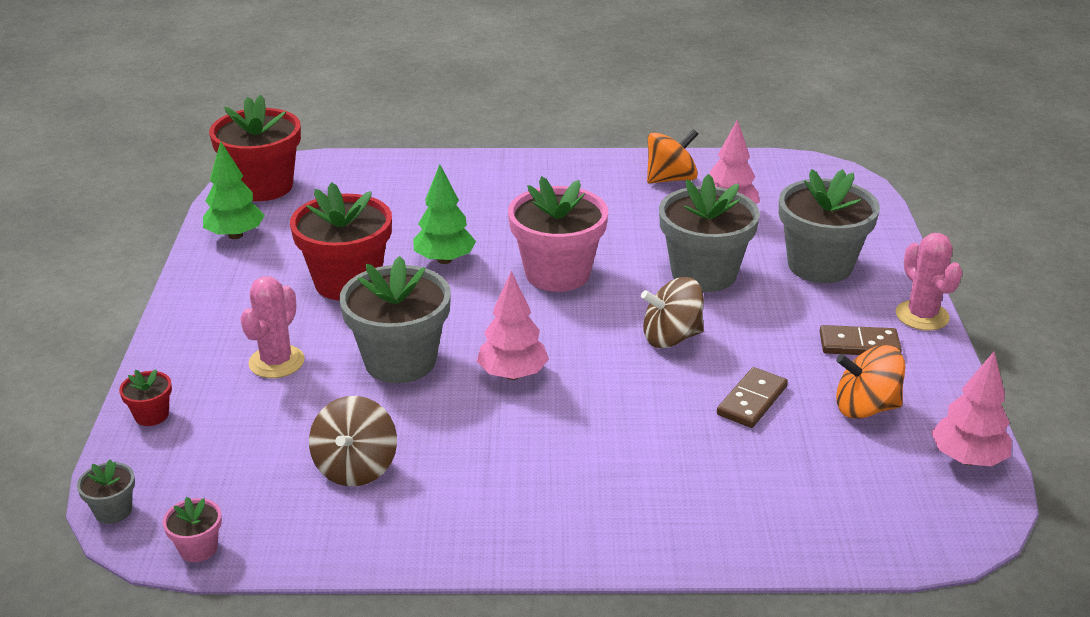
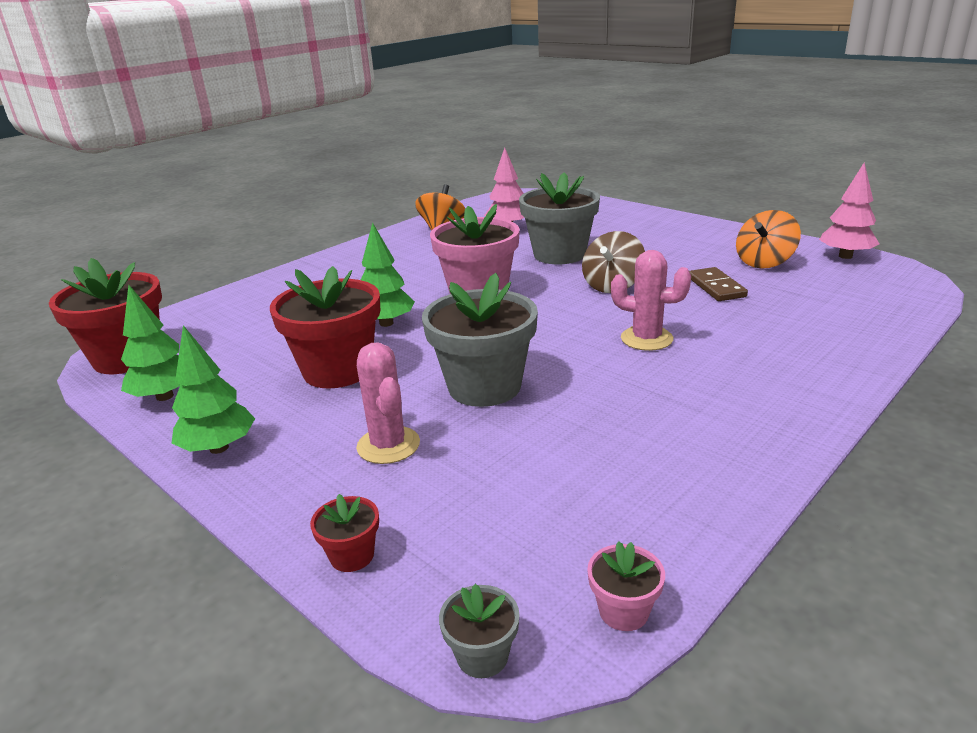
camera: 45 degrees left, 5 degrees down
(203, 297) = (219, 448): none -> green tree
(356, 467) = (603, 461): brown spinning top -> none
(513, 374) = (573, 349): pink tree -> none
(820, 265) = (604, 226): grey flower pot -> none
(859, 345) = (699, 243): brown domino -> none
(922, 316) = (693, 222): pink cactus -> pink cactus (646, 339)

